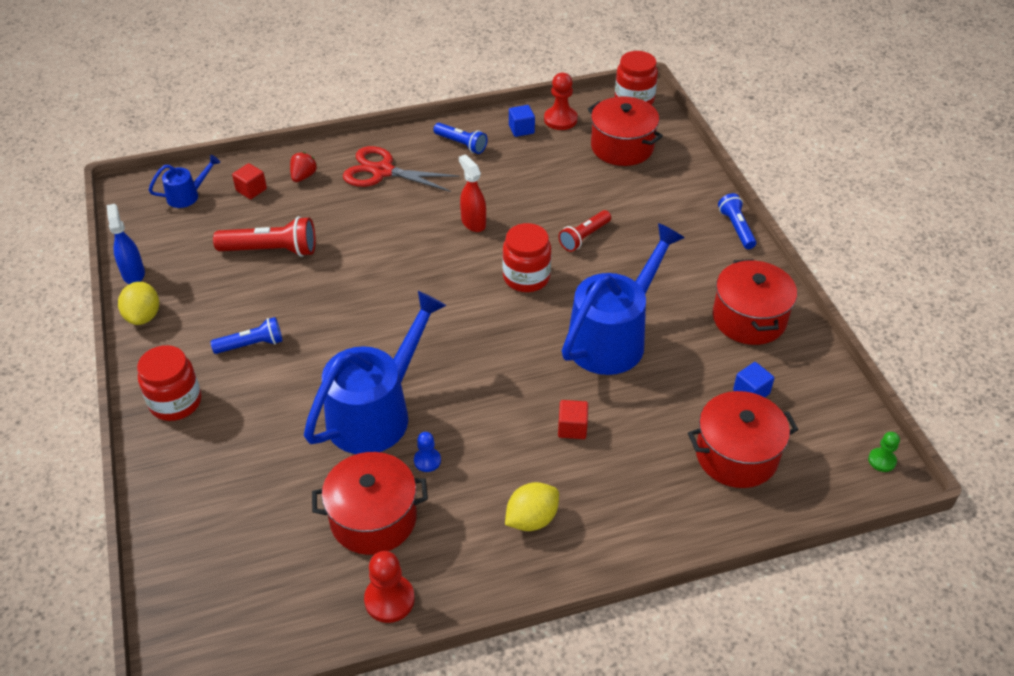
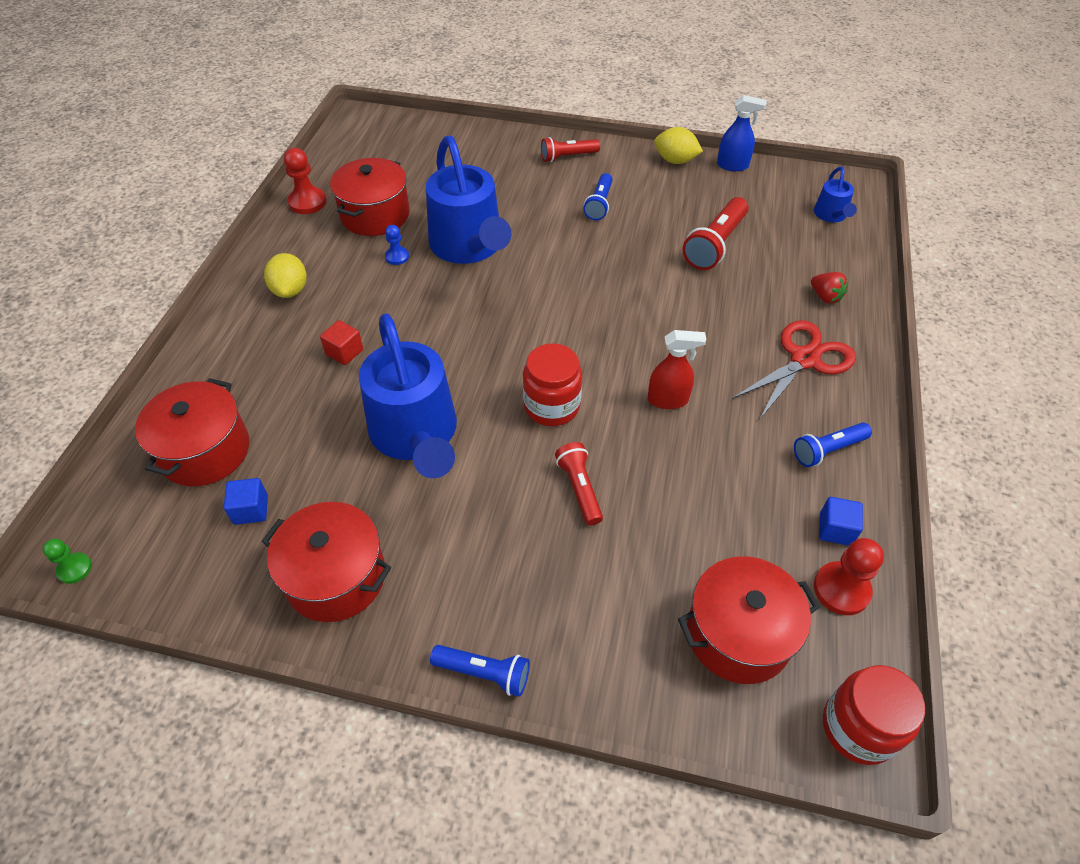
camera: 120 degrees right, 5 degrees up
(175, 402) = (567, 157): red jar -> red flashlight
(251, 190) = (819, 256): red cube -> none

